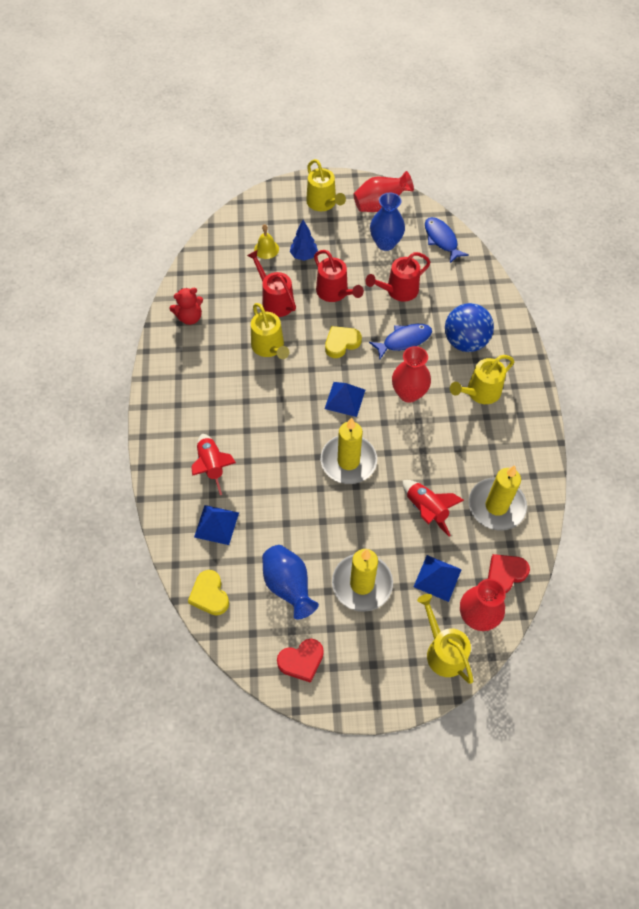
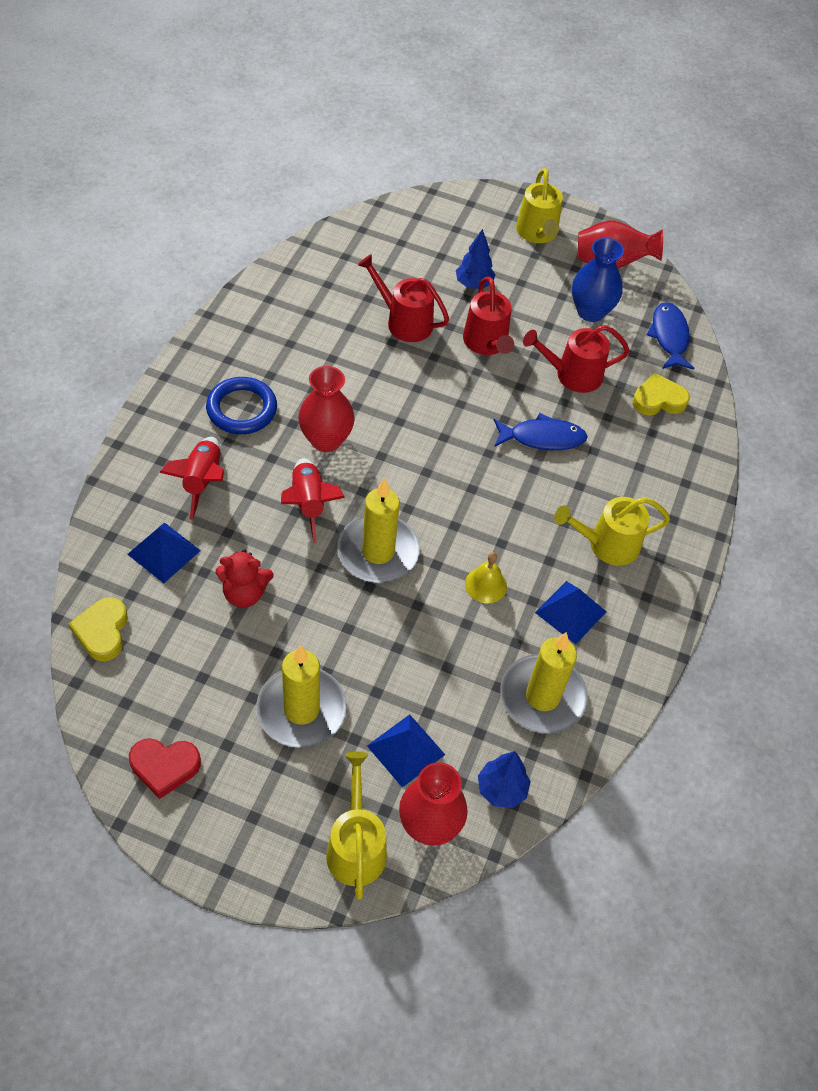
camera: 20 degrees right, 5 degrees down
(190, 317) = (285, 298): red teddy bear -> red teddy bear (244, 593)
(207, 406) = (242, 409): none -> blue ring
(266, 249) = (431, 258): yellow bell -> yellow bell (486, 585)
(269, 347) = (362, 373): yellow watering can -> none
(275, 300) = (404, 321): red watering can -> red watering can turned 45 degrees counterclockwise
(288, 586) = (206, 667): blue vase -> none
(341, 343) = (458, 406): yellow heart -> yellow heart (658, 399)
(345, 399) = (420, 475): blue pyramid -> blue pyramid (570, 612)
(409, 393) = (509, 504): red vase -> red vase (326, 440)
(426, 510) = (443, 658): red rocket -> red rocket (308, 504)
(465, 342) = (625, 474): blue ball -> none
(505, 574) = (501, 789): red heart -> blue tree

